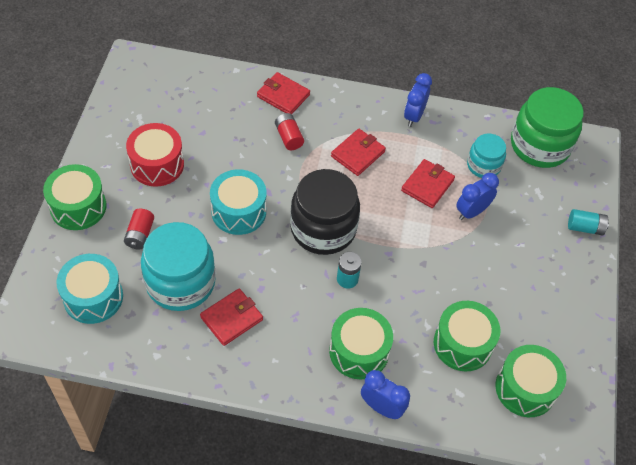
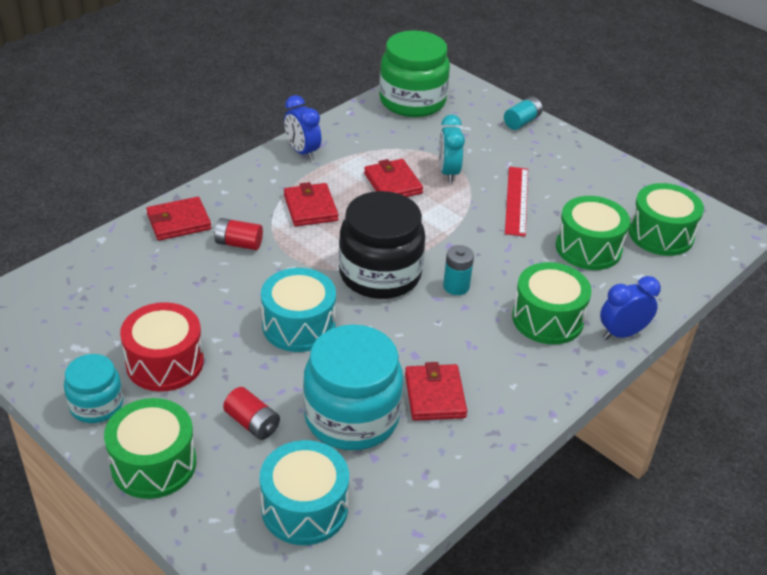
camera: 55 degrees left, 15 degrees down
(471, 212) = (448, 172): blue clock -> turquoise clock
(478, 271) = (516, 200): none -> red ruler
(483, 165) = (403, 141): turquoise jar -> turquoise jar (96, 405)

